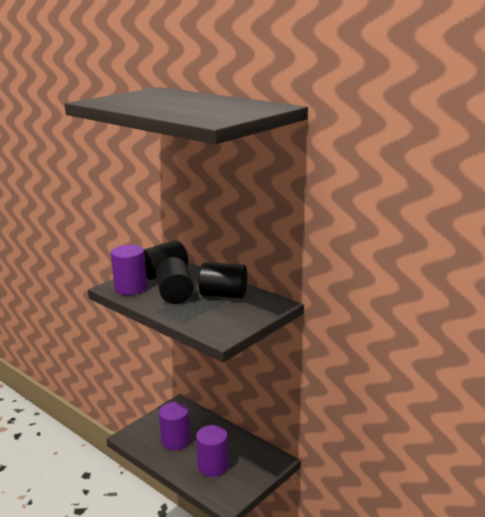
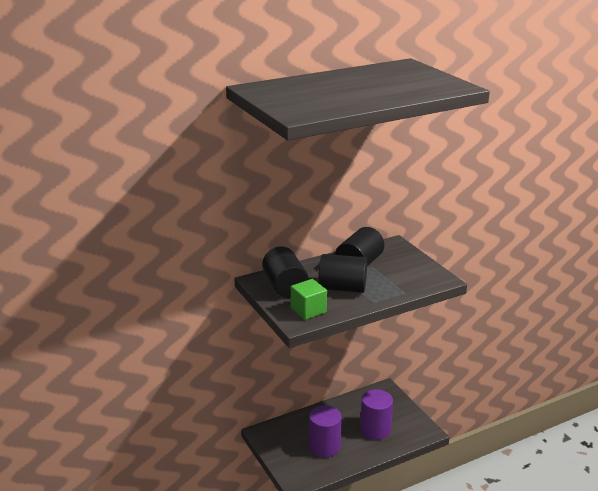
camera: 70 degrees left, 5 degrees up
(131, 288) = (308, 310): purple cylinder -> green cube

